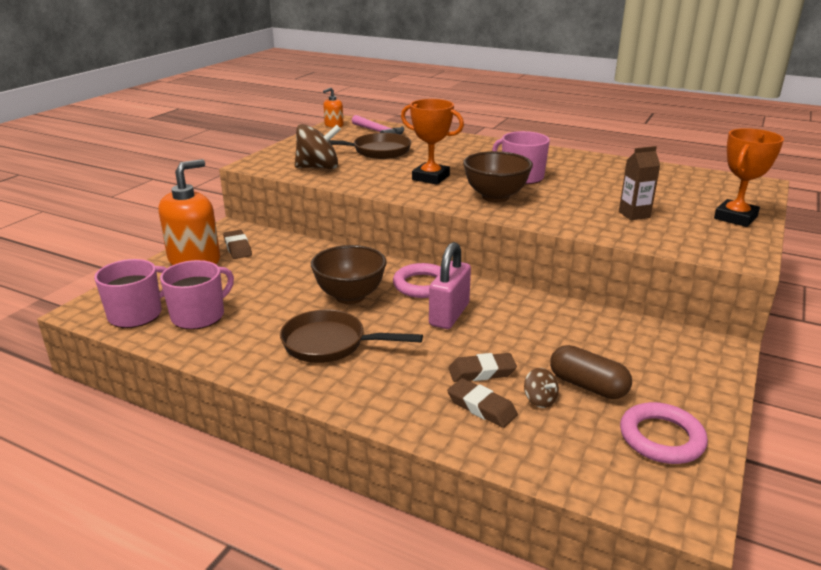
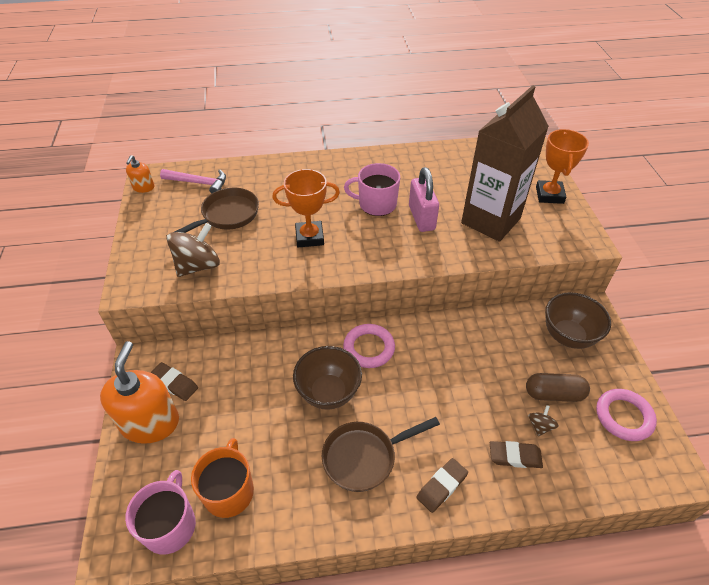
camera: 35 degrees left, 20 degrees up
(199, 315) = (229, 491): pink mug -> orange mug
(449, 314) = (416, 372): pink padlock -> pink padlock (421, 218)
(482, 372) = (486, 421): brown eraser -> brown eraser (441, 486)
(495, 197) = (382, 242): brown bowl -> brown bowl (568, 336)
(539, 400) = (540, 426): brown spinning top -> brown spinning top turned 90 degrees counterclockwise
(634, 214) = (490, 221): brown carton -> brown carton, size x2.42

